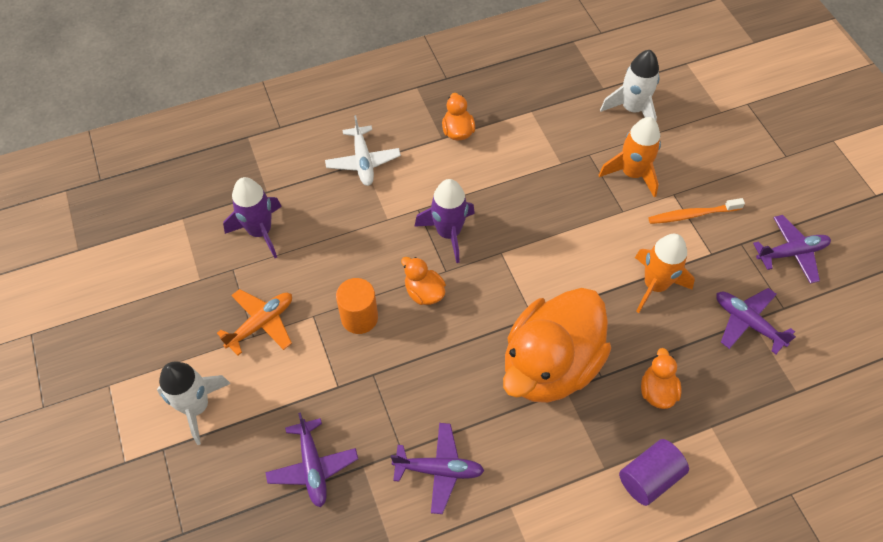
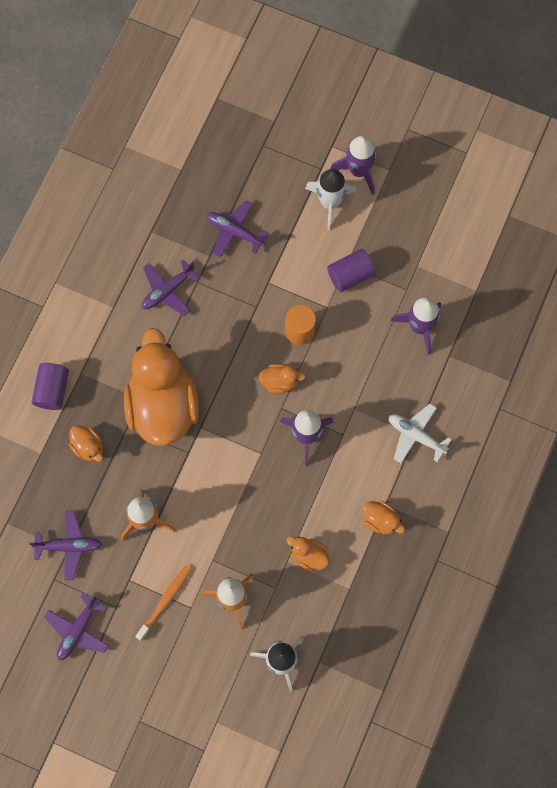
camera: 135 degrees right, 15 degrees up
(134, 411) = (358, 171): none -> purple rocket
(261, 324) = (350, 275): orange plane -> purple cylinder
(540, 153) = (308, 555): none -> orange duck

